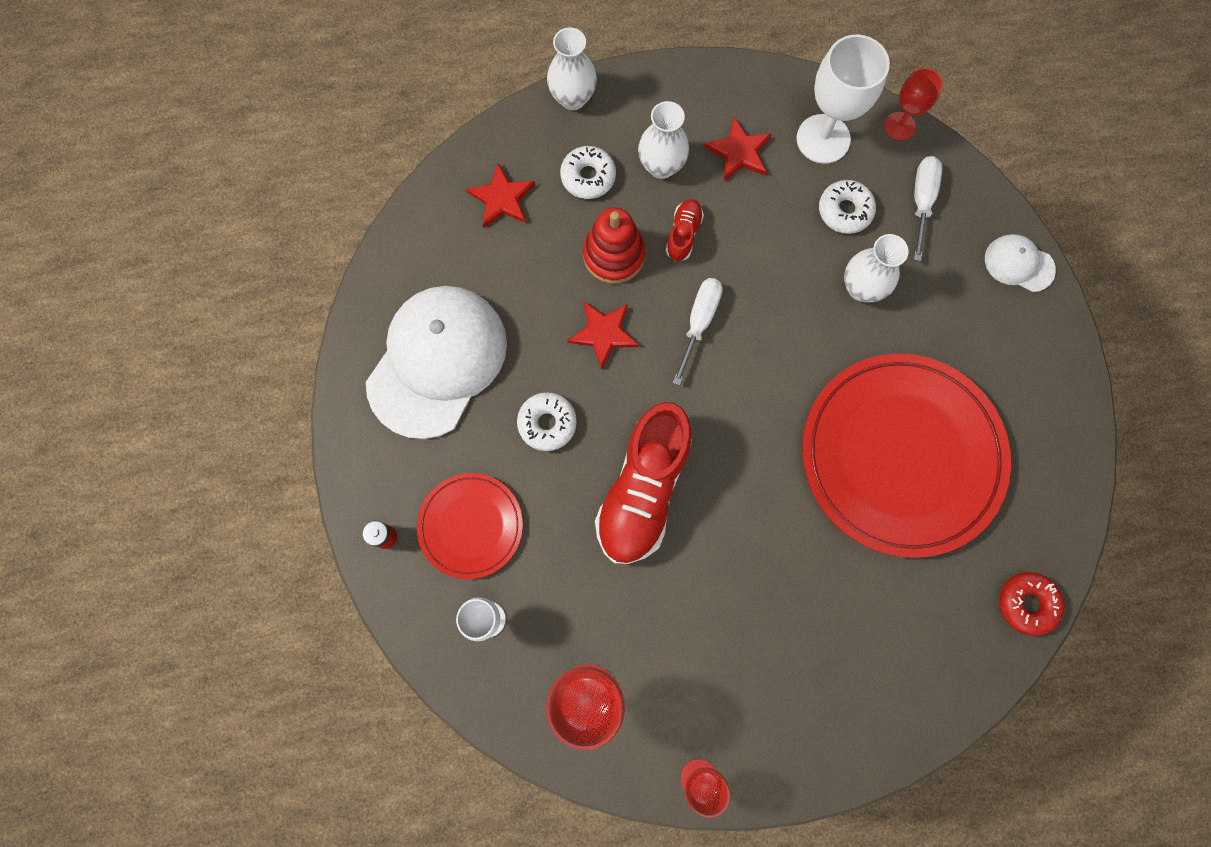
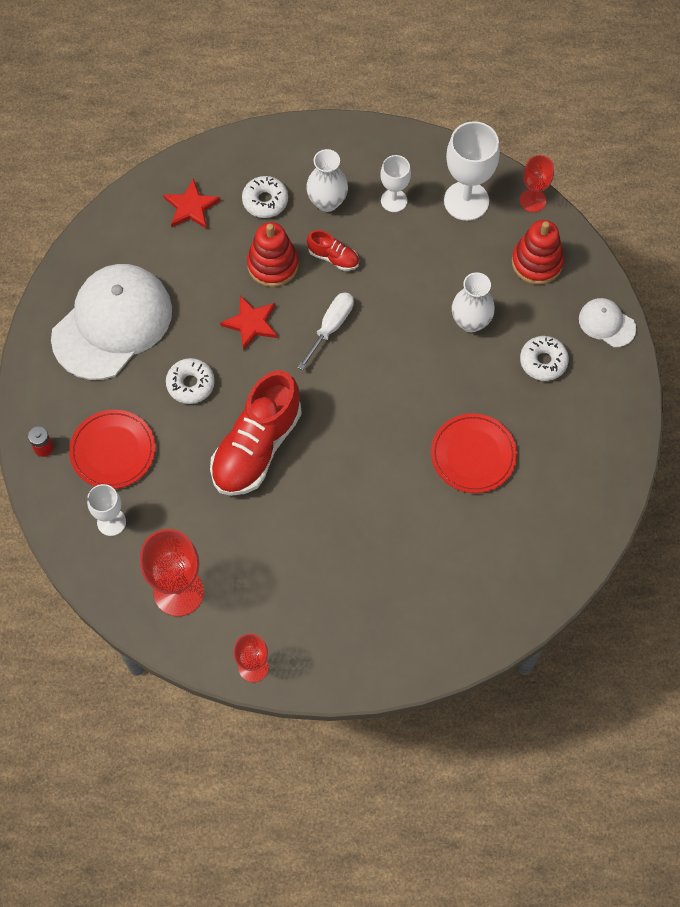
camera: 10 degrees right, 10 degrees down
(573, 98) = (266, 138): white vase -> none
(683, 234) = (333, 257): red shoe -> red shoe turned 90 degrees clockwise
(739, 152) = (394, 200): red star -> white goblet
(844, 211) = (471, 259): white donut -> white donut (543, 361)
(901, 455) = (473, 455): red plate -> red plate, size x0.51
(921, 202) = (537, 262): white screwdriver -> red stacking toy
(1026, 603) = (549, 583): red donut -> none

